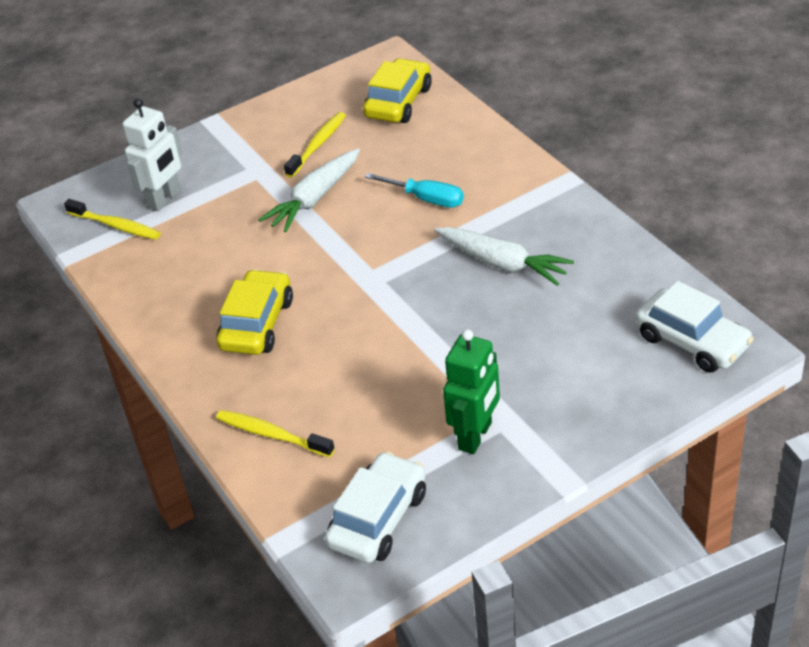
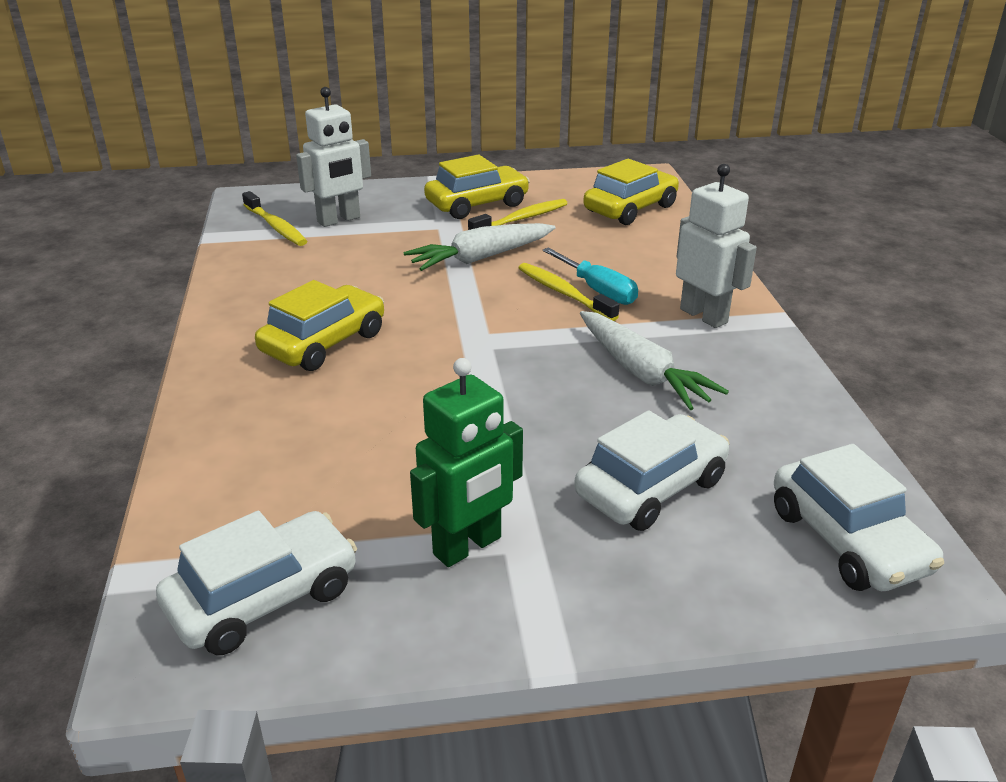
camera: 20 degrees right, 10 degrees down
(269, 140) = (477, 204): none -> yellow car
(272, 435) = (235, 452): yellow toothbrush -> yellow toothbrush (564, 293)
(517, 196) = (704, 316): none -> white robot
(560, 351) = (651, 488): none -> white car

